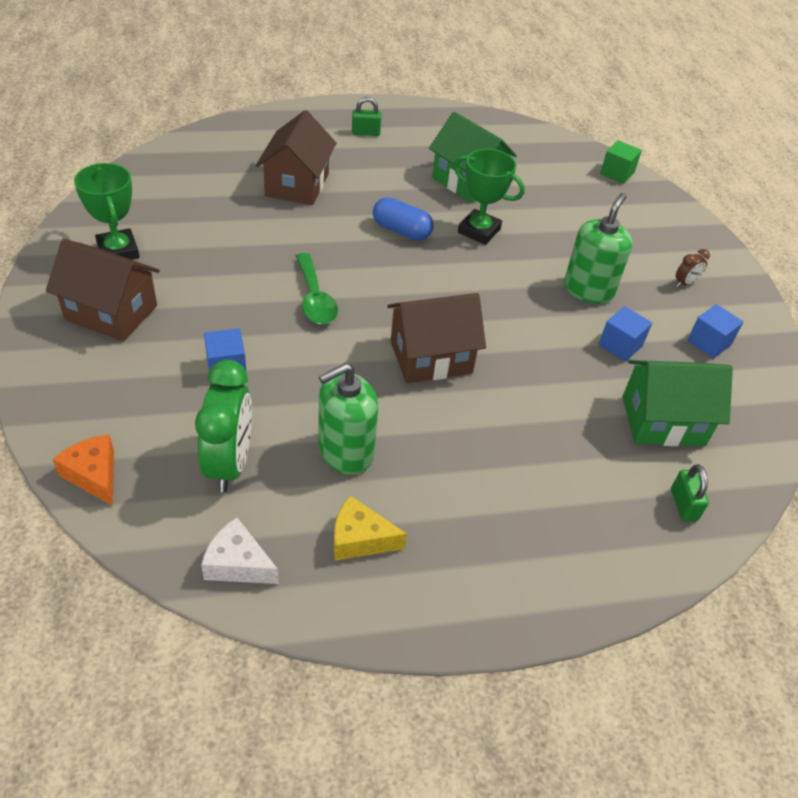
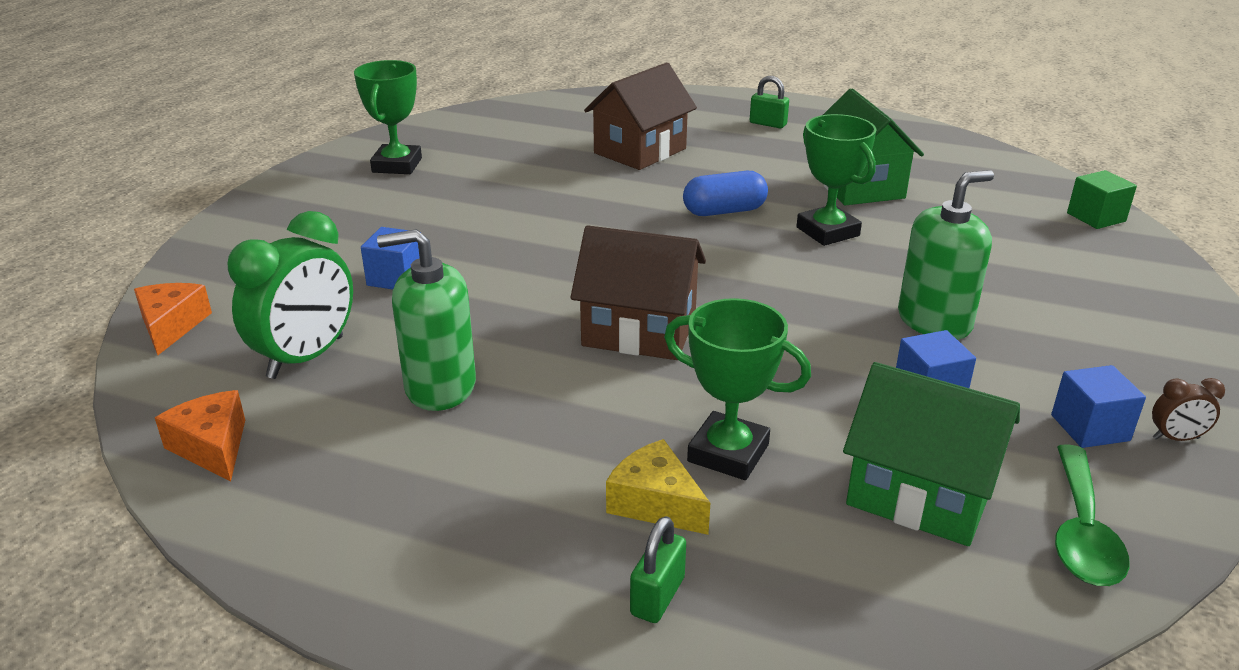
camera: 35 degrees right, 15 degrees down
(111, 313) = (336, 208): brown house -> none
(238, 563) = (212, 447): white cheese -> orange cheese
(315, 298) = (556, 245): green spoon -> green spoon (1082, 531)
(360, 539) = (365, 473): yellow cheese -> yellow cheese (655, 503)
(401, 231) = (724, 211): blue capsule -> blue capsule turned 75 degrees counterclockwise
(552, 433) = (728, 453): none -> green trophy
(683, 505) = (860, 605): green padlock -> green padlock (657, 596)
(685, 283) = (1107, 352): brown clock -> brown clock (1175, 438)

